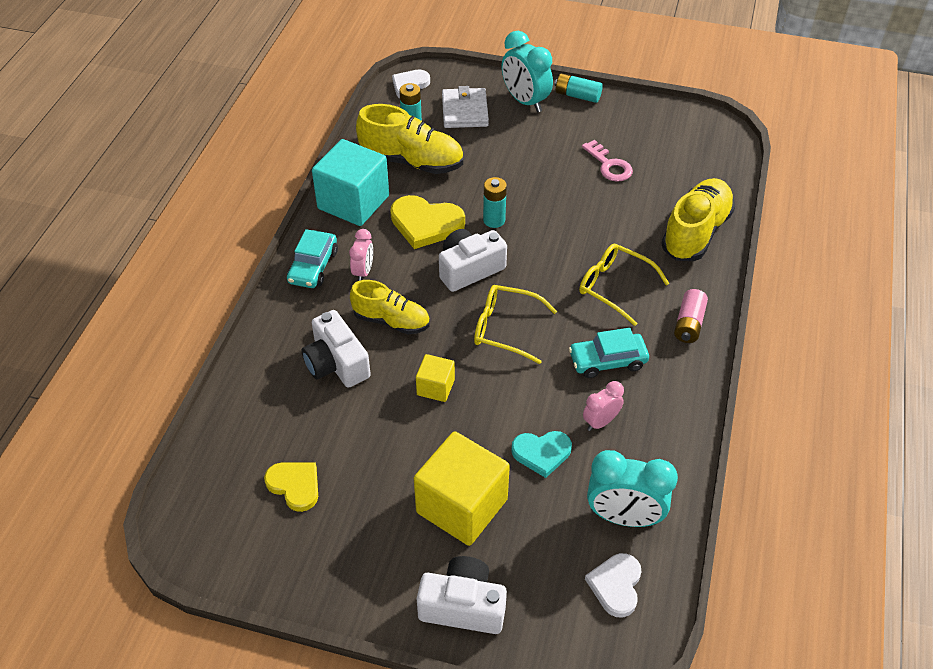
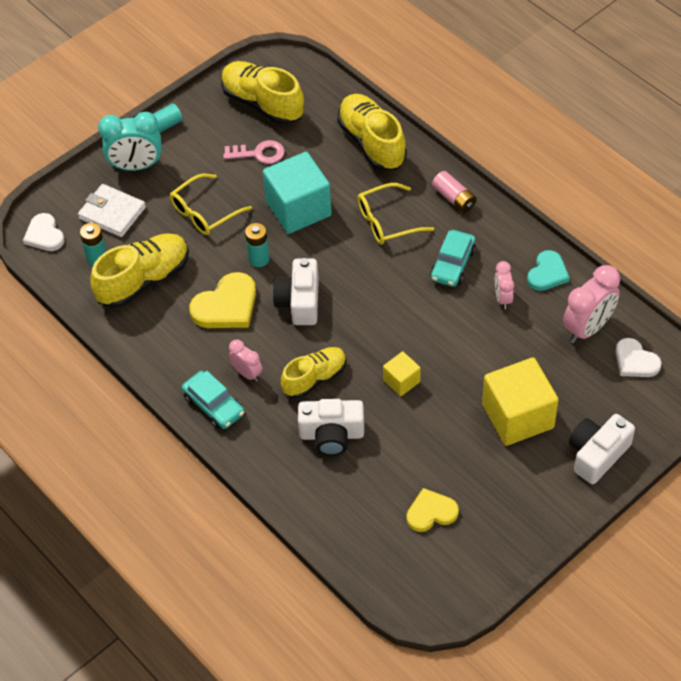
camera: 55 degrees left, 5 degrees up
(353, 202) = (160, 344): turquoise cube -> turquoise cube (298, 209)
(505, 329) = (377, 309): yellow glasses -> yellow glasses (205, 212)
(541, 453) = (505, 346): turquoise heart -> turquoise heart (547, 273)
(624, 517) = (587, 328): turquoise clock -> pink clock
(666, 142) = (263, 104): none -> yellow shoe

